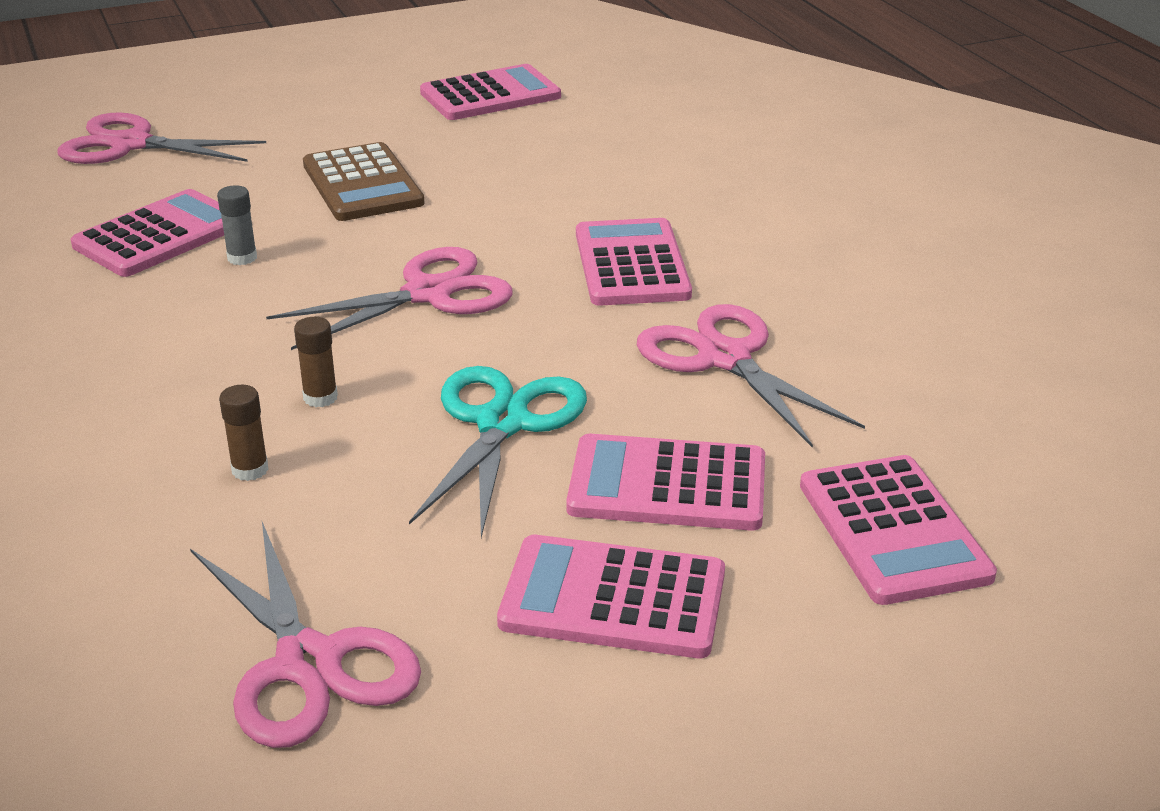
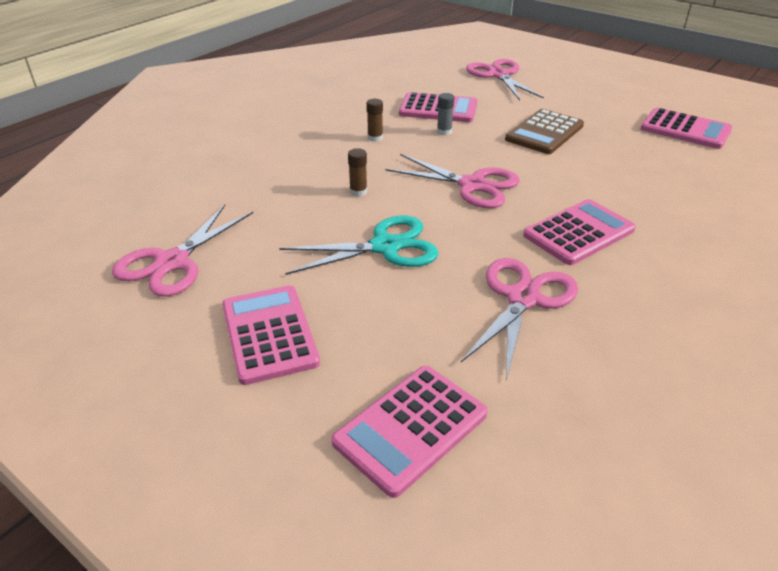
camera: 60 degrees right, 5 degrees up
(250, 470) = (291, 196): brown glue stick -> brown glue stick (375, 138)
(667, 485) = (379, 319): pink calculator -> none

